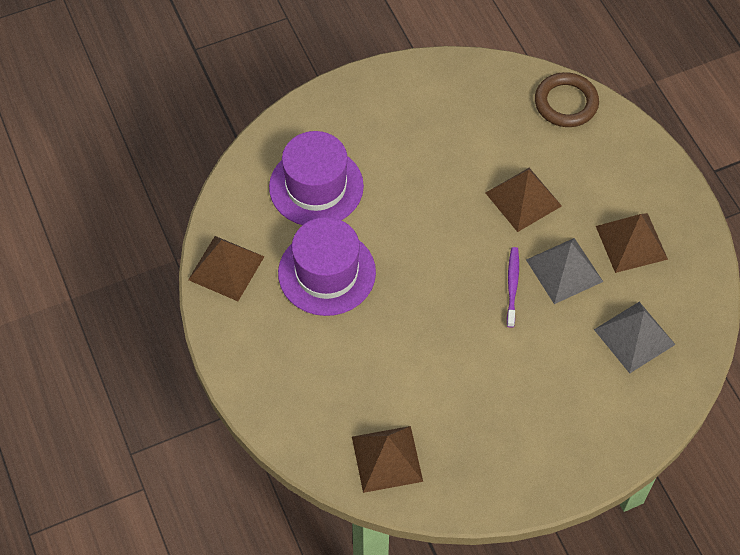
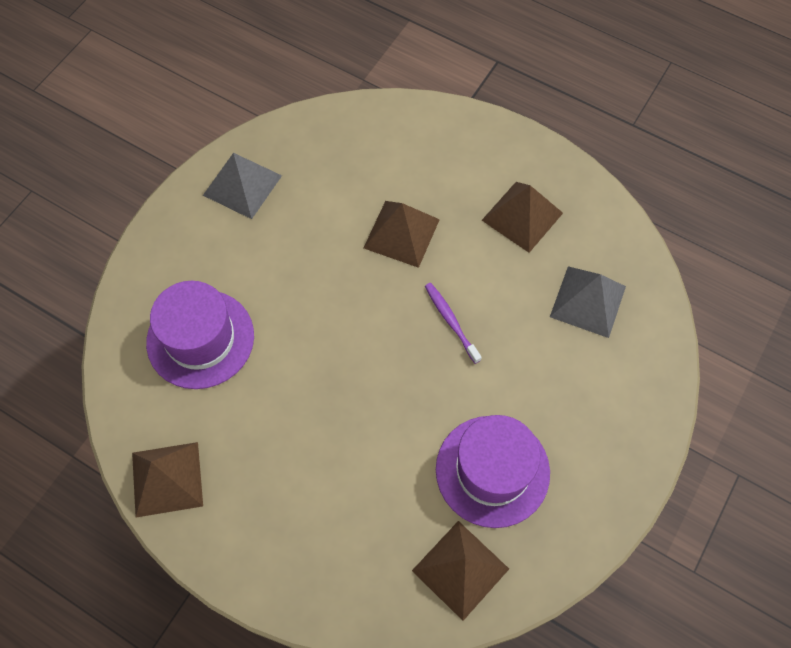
camera: 35 degrees left, 5 degrees up
(327, 272) = (271, 419): purple hat -> purple hat (492, 471)
(564, 270) = (485, 278): grey pyramid -> grey pyramid (242, 185)
(566, 103) = (375, 123): brown ring -> none

